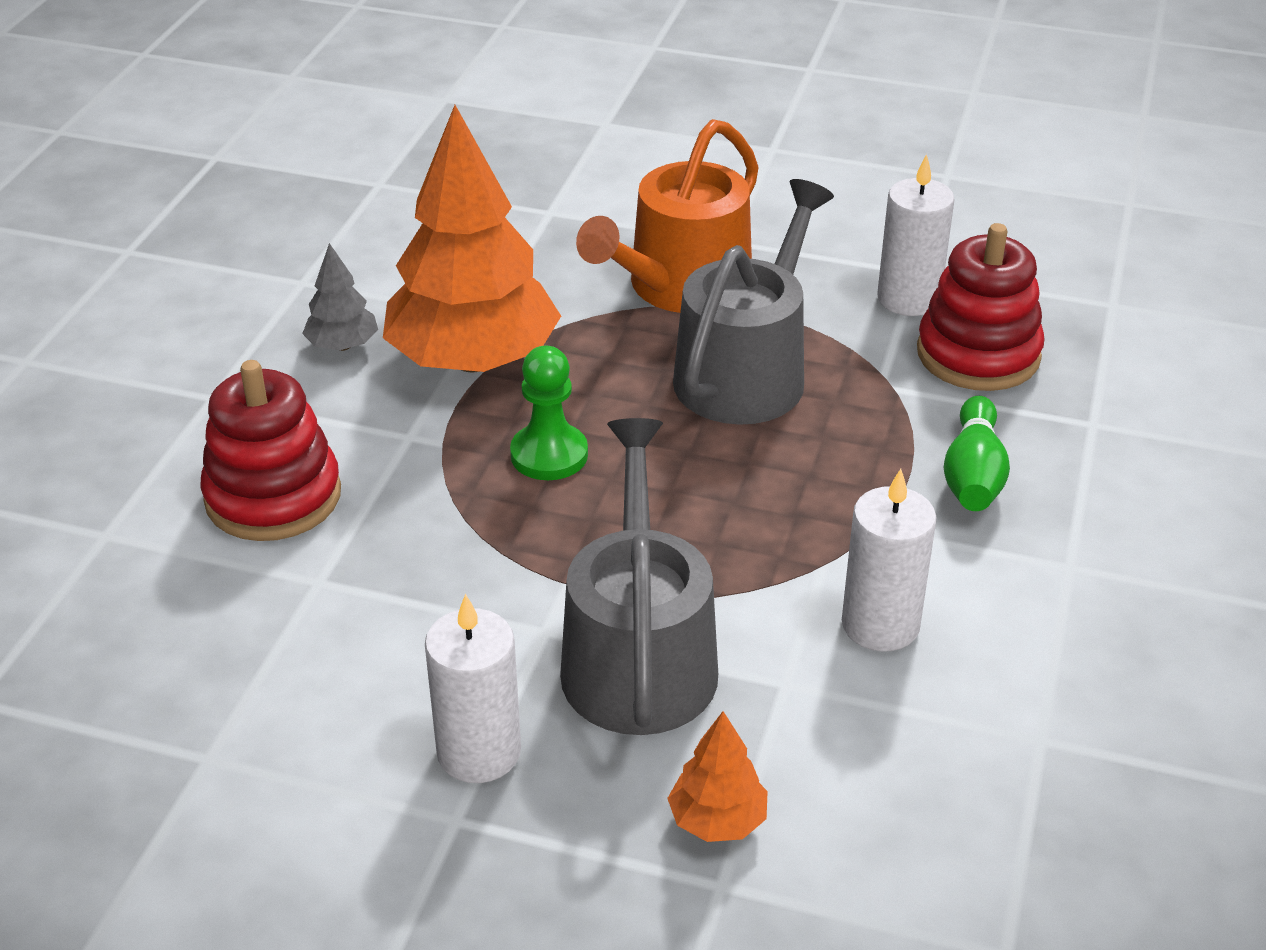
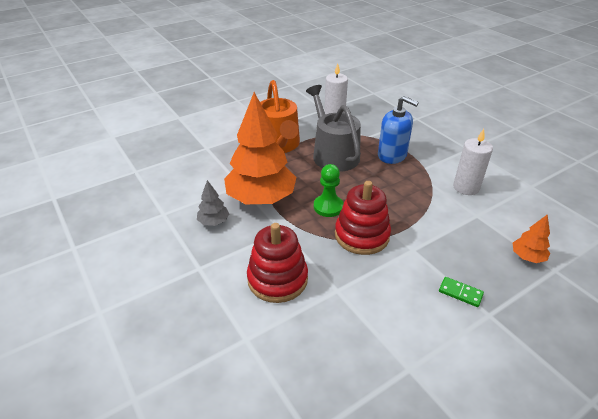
camera: 50 degrees left, 0 degrees up
(479, 752) = (460, 293): white candle -> green domino
(638, 657) = (442, 236): grey watering can -> none
(860, 456) = (392, 155): none -> blue soap dispenser
(973, 475) = (419, 143): green bowling pin -> none
(978, 354) = (370, 118): red stacking toy -> red stacking toy (362, 235)

